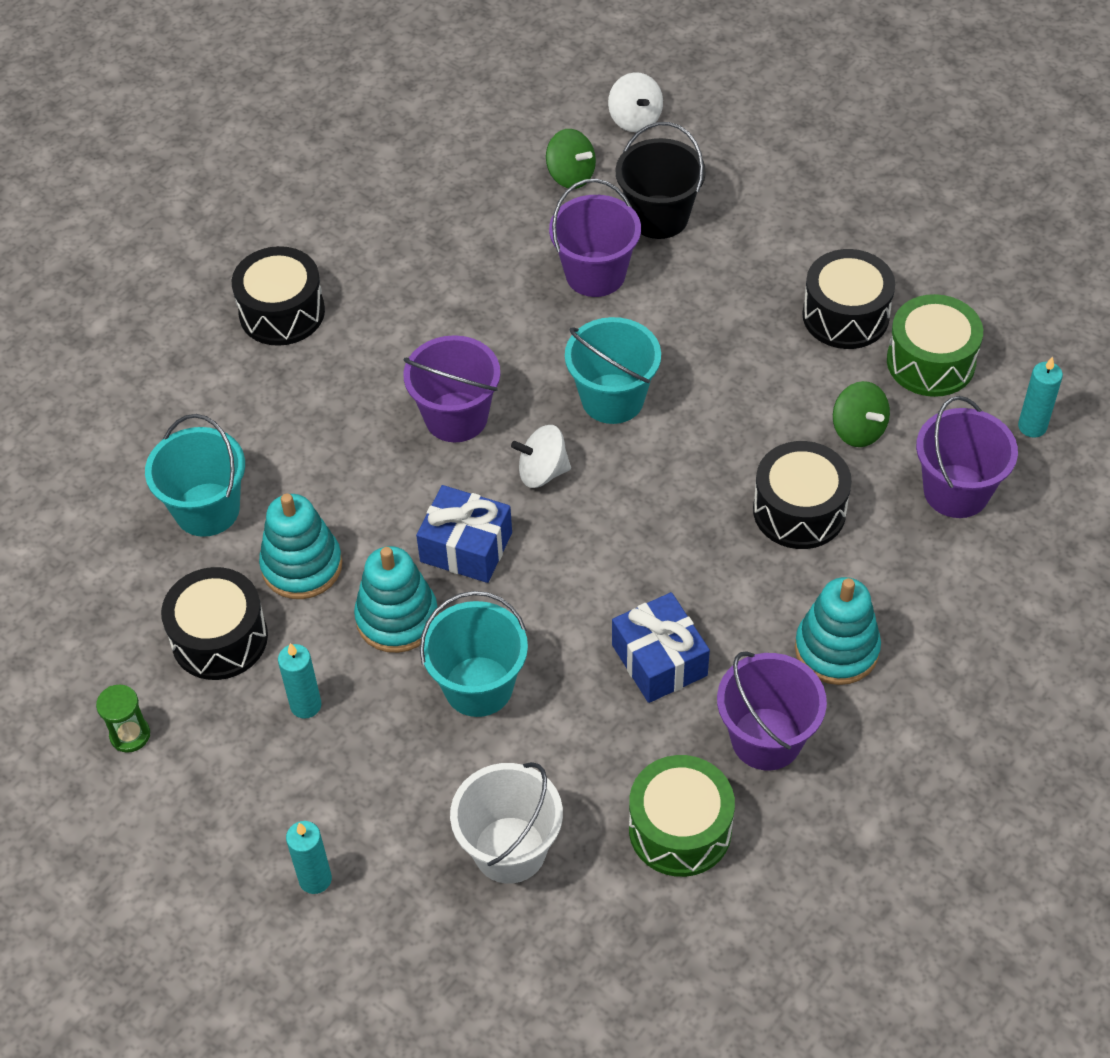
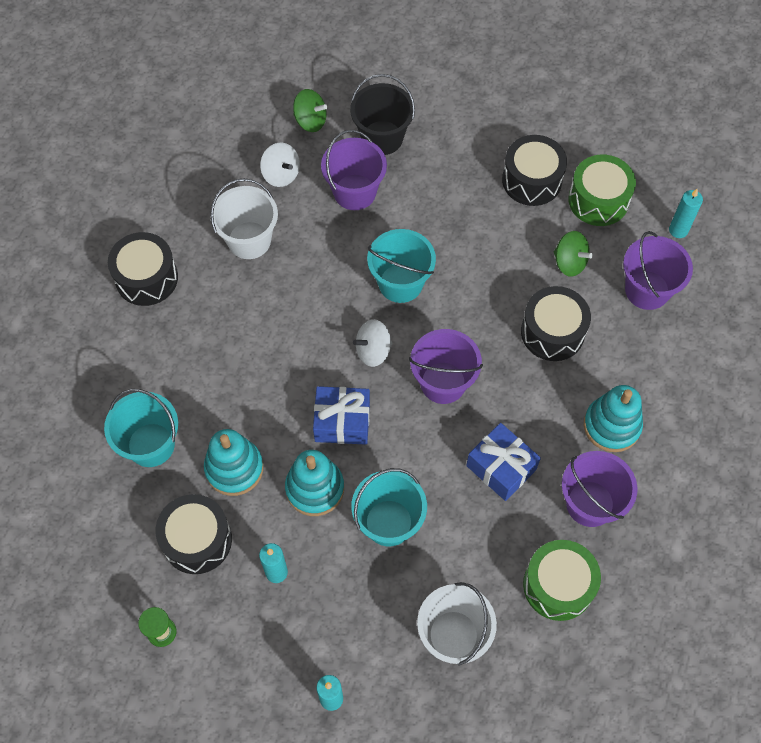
camera: 20 degrees left, 10 degrees up
(432, 299) = (249, 240): none -> white bucket
(456, 417) = (299, 326): purple bucket -> purple bucket (443, 382)
(635, 119) = (339, 67): white spinning top -> white spinning top (281, 174)

